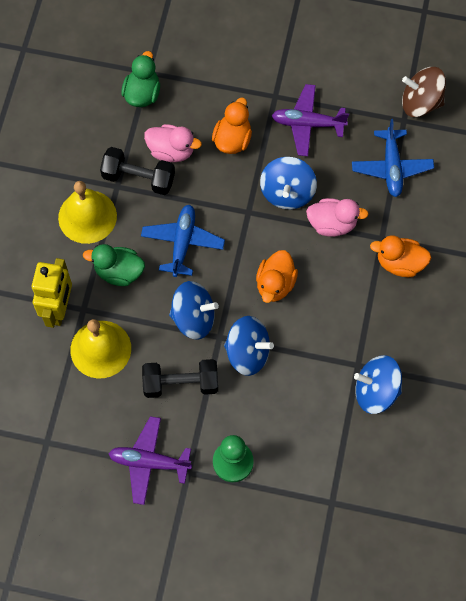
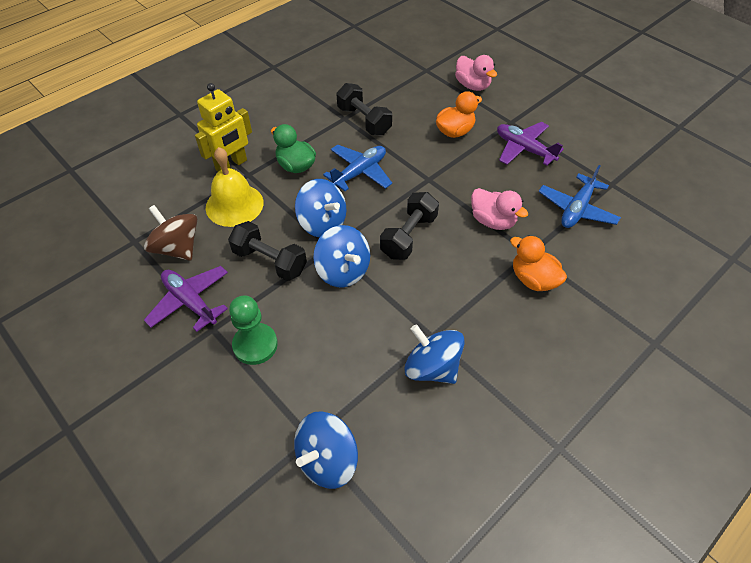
camera: 35 degrees right, 15 degrees down
(87, 216) = (306, 124): yellow bell -> none
(142, 94) = (411, 79): green duck -> none
(171, 151) = (402, 117): pink duck -> pink duck (472, 86)
(275, 284) = (409, 236): orange duck -> black dumbbell
(287, 192) = (471, 182): blue spinning top -> blue spinning top (327, 460)
(420, 103) = (635, 179): brown spinning top -> brown spinning top (177, 248)

